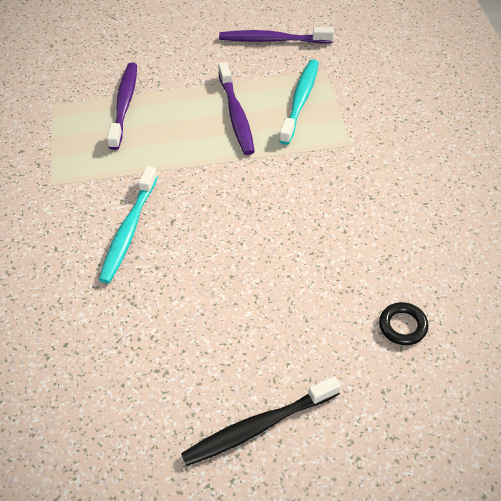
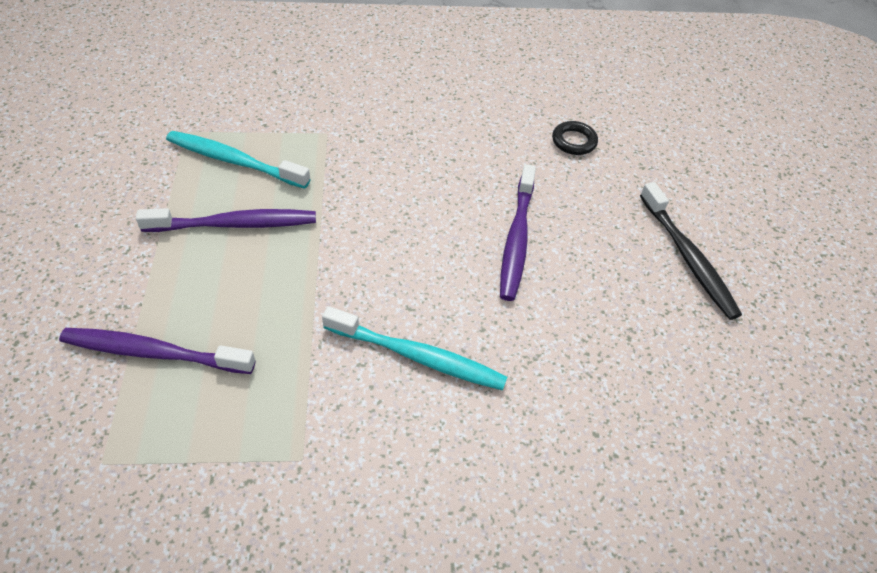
camera: 90 degrees left, 0 degrees up
(273, 40) = (96, 169): purple toothbrush -> purple toothbrush (517, 239)

